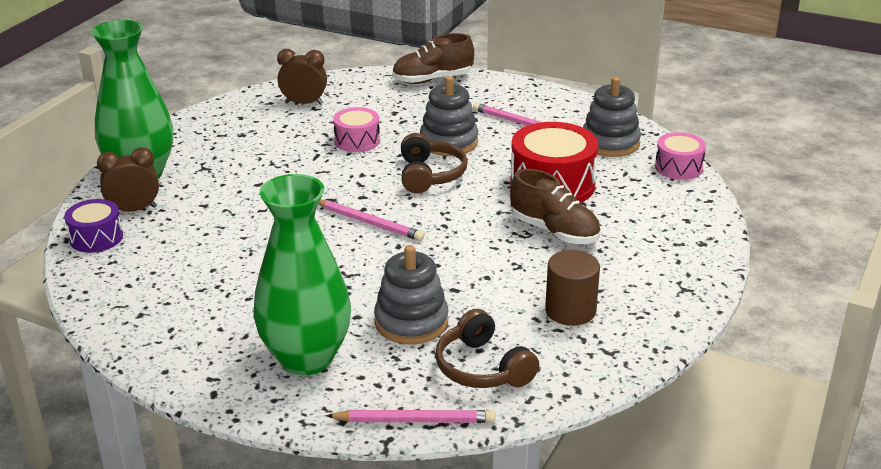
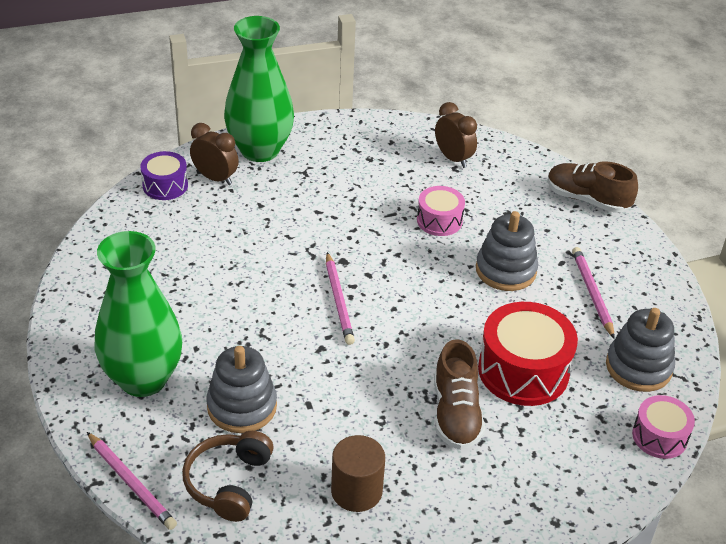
camera: 45 degrees right, 10 degrees up
(430, 175) = (444, 291): brown headphones -> none

